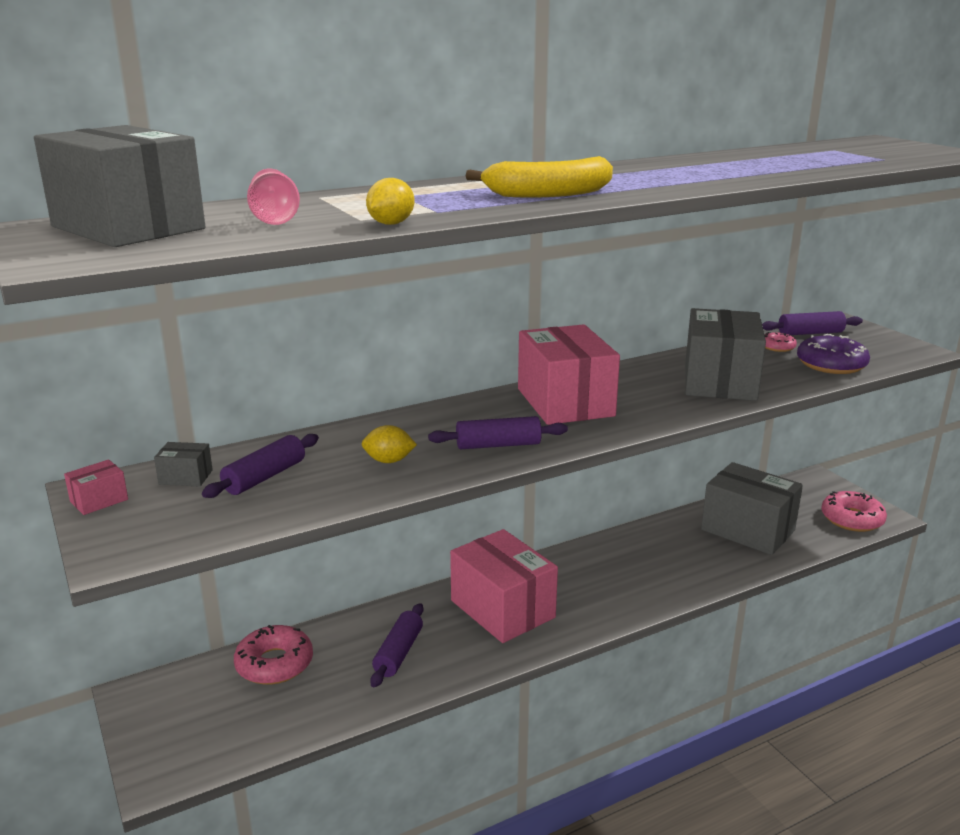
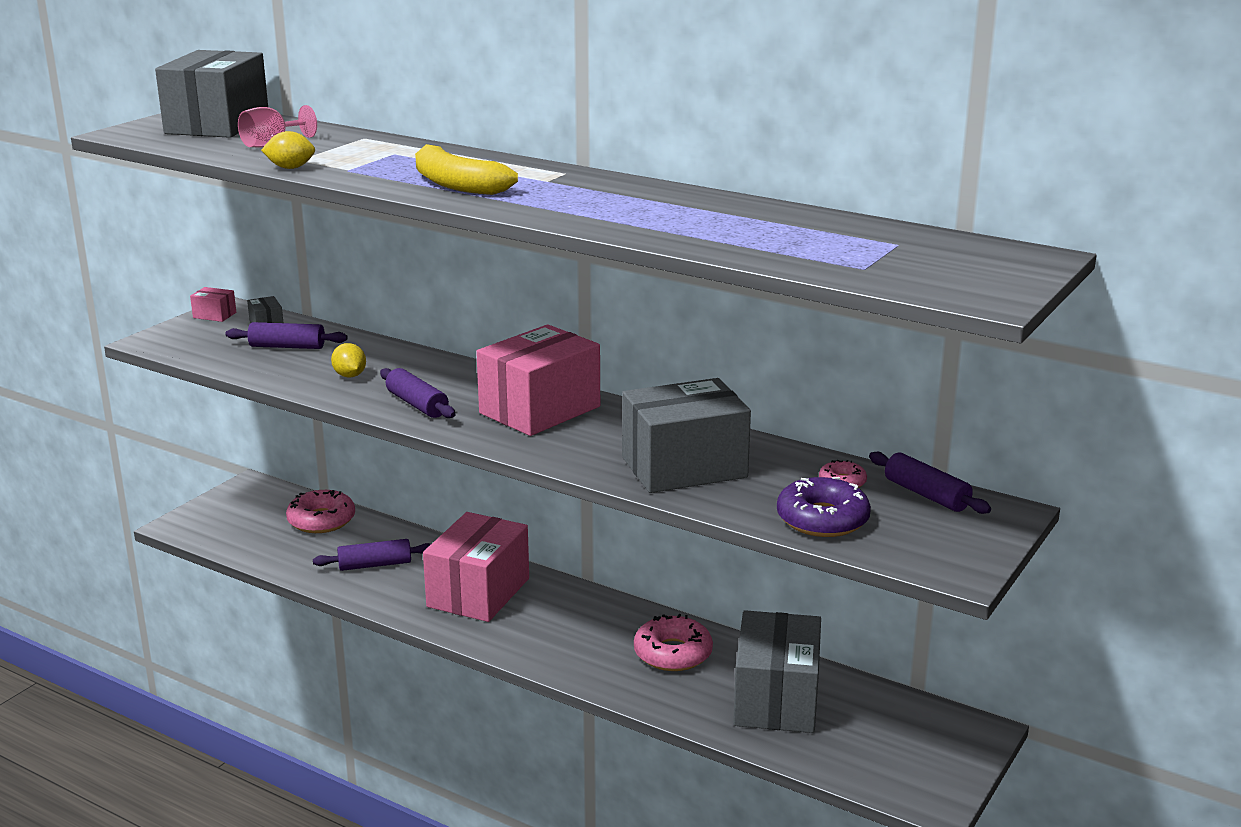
camera: 60 degrees right, 0 degrees up
(852, 519) = (893, 774): pink donut -> pink donut (673, 653)

